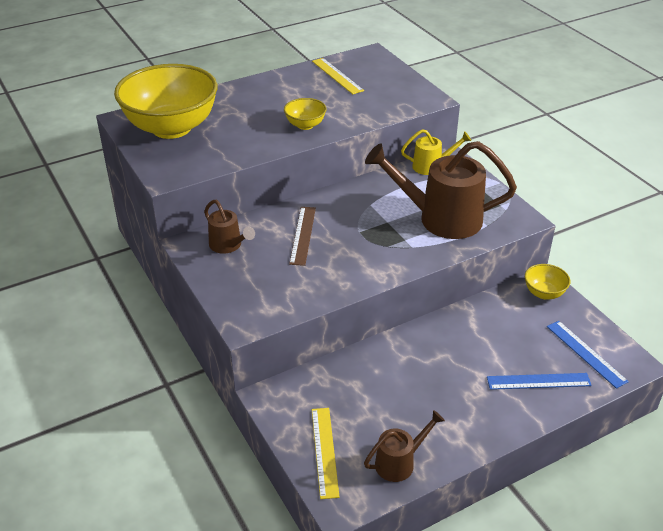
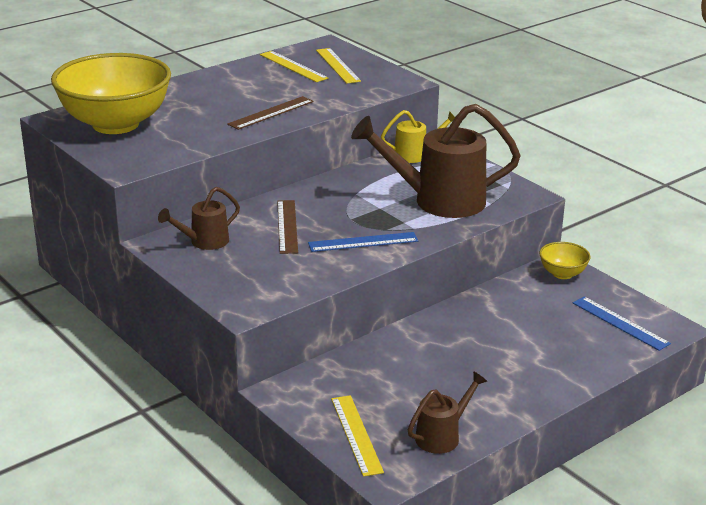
camera: 10 degrees left, 10 degrees down
(228, 246) = (204, 242): brown watering can -> brown watering can turned 105 degrees clockwise
(305, 125) = (271, 113): yellow bowl -> brown ruler
(375, 77) = (337, 65): none -> yellow ruler
(538, 381) = (575, 352): blue ruler -> blue ruler (363, 242)

